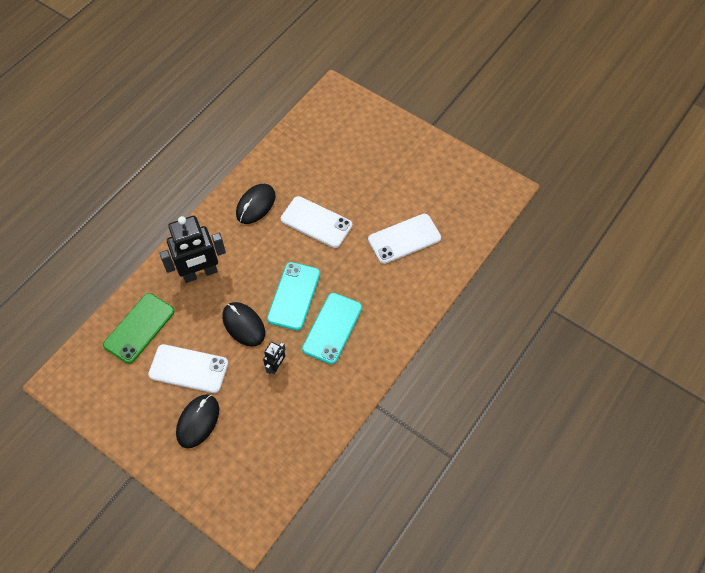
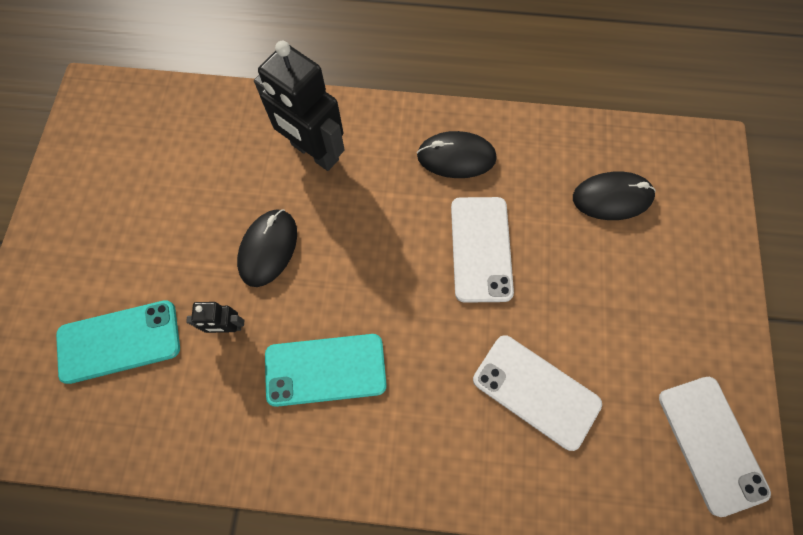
camera: 60 degrees right, 10 degrees up
(139, 328) = (201, 132): green phone -> none
(188, 369) = (172, 220): white phone -> white phone (711, 443)
(198, 421) = (103, 275): black mouse -> black mouse (612, 197)
(294, 296) = (347, 287): turquoise phone -> turquoise phone (119, 341)

